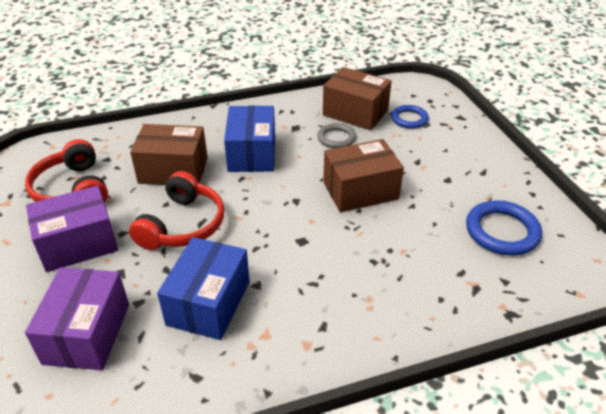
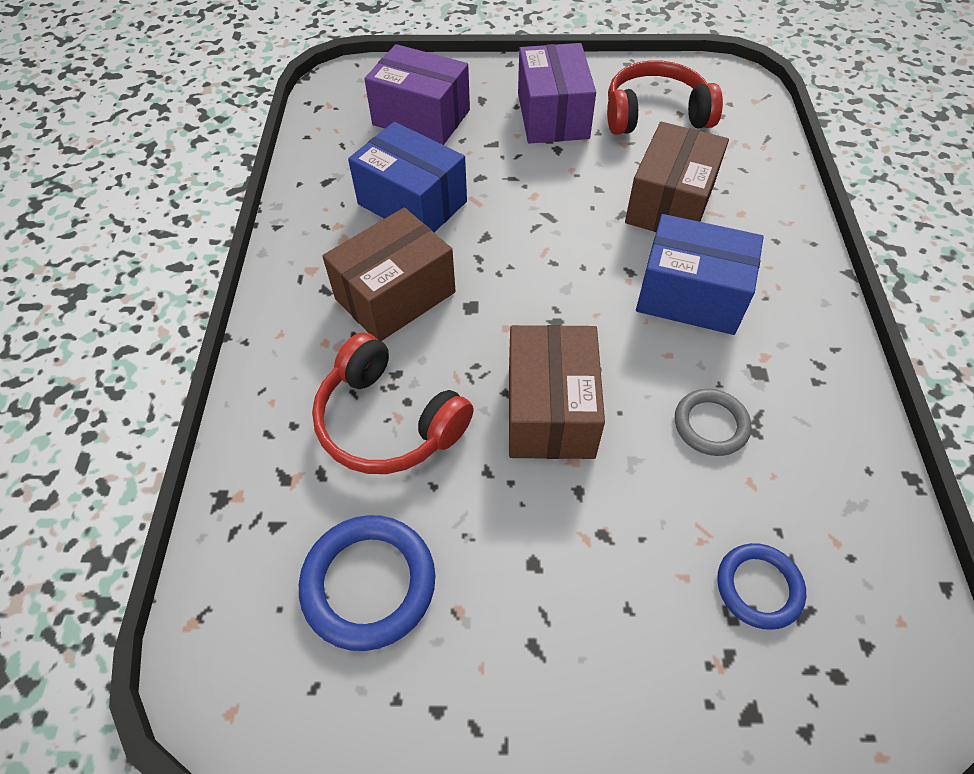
camera: 110 degrees right, 15 degrees up
(183, 225) = (550, 199): red headphones -> red headphones (388, 422)
(355, 113) = (798, 488): brown box -> brown box (395, 295)

